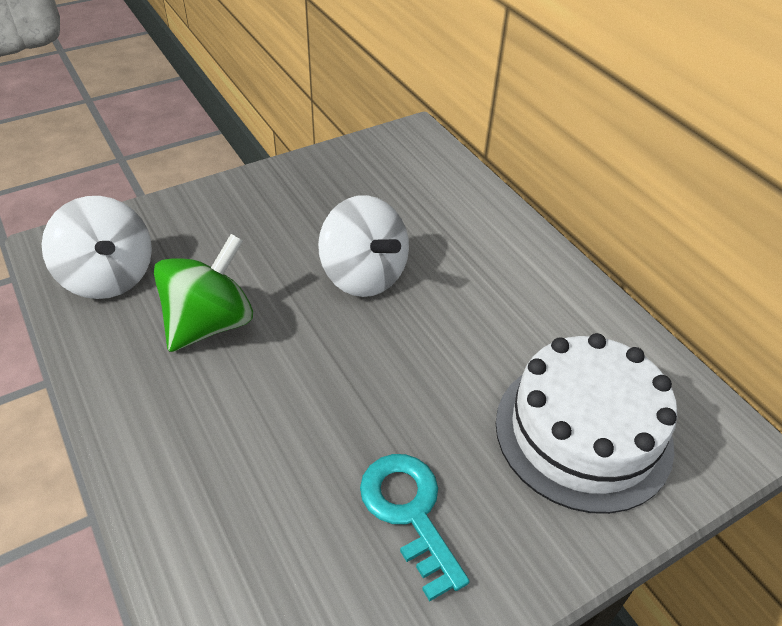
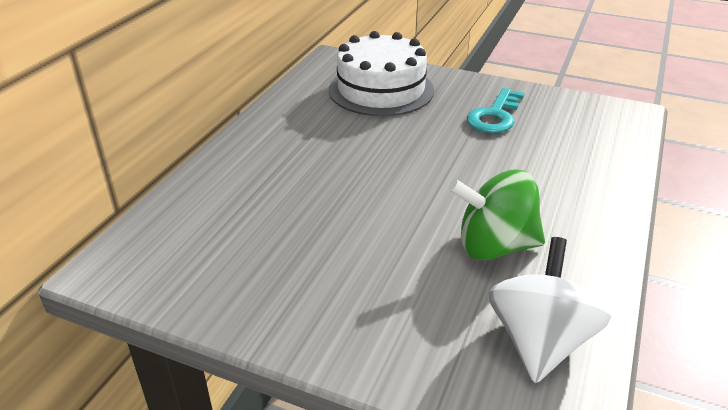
camera: 125 degrees left, 10 degrees down
(363, 275) = (355, 202): white spinning top -> none

